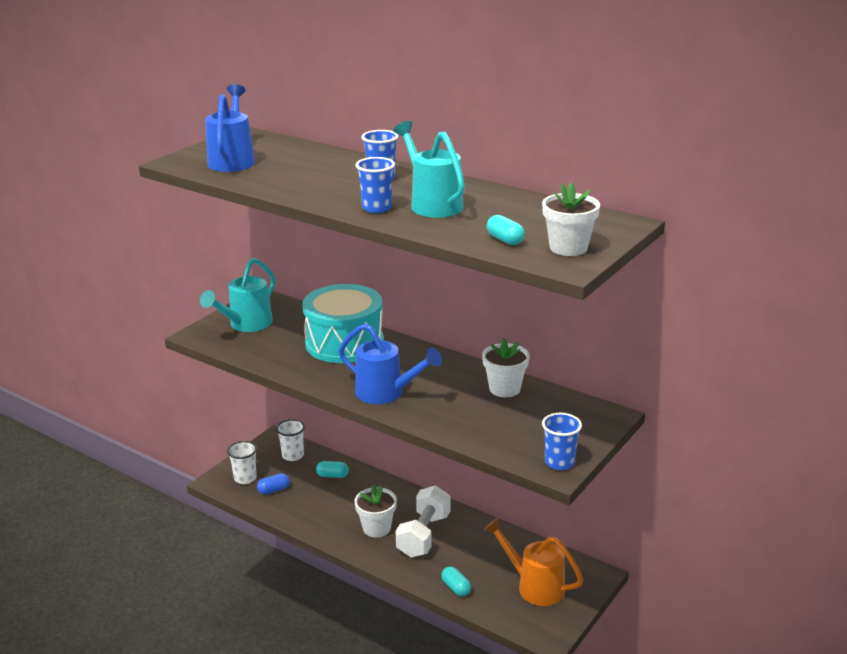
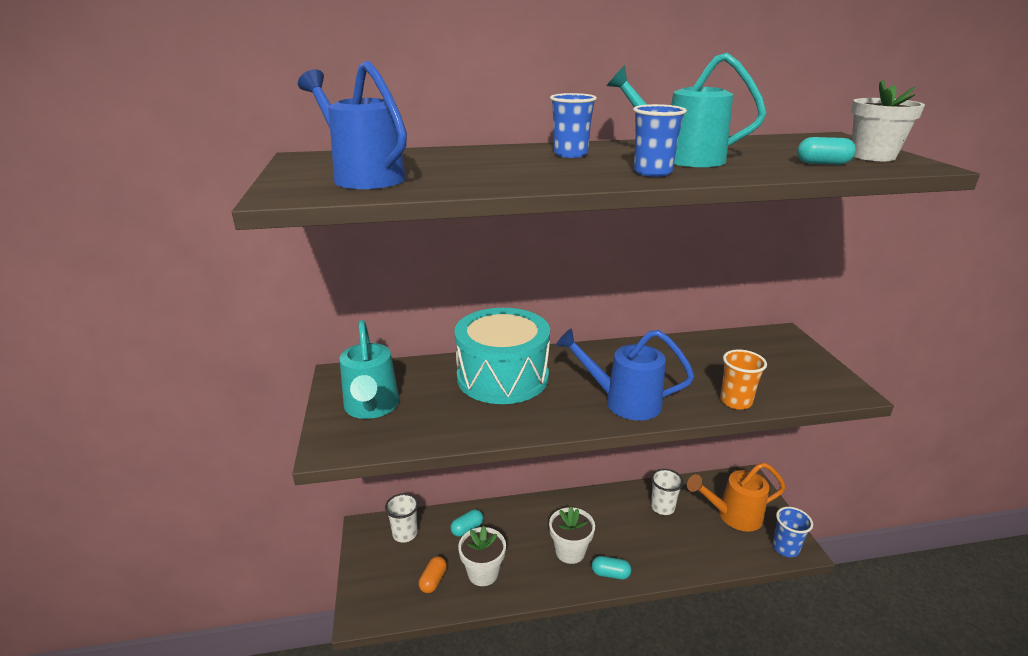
camera: 45 degrees left, 0 degrees up
(245, 478) = (388, 588): white cup -> white cup (662, 507)
(273, 490) = (433, 580): blue capsule -> orange capsule
(386, 393) = (624, 402): blue watering can -> blue watering can turned 150 degrees counterclockwise
(423, 535) = (611, 531): white dumbbell -> none
(456, 588) = (696, 558): turquoise capsule -> turquoise capsule (610, 574)
(457, 430) = (735, 401): none -> orange cup
(504, 389) = (691, 350): white flower pot -> white flower pot (483, 573)
(559, 462) = (838, 385): blue cup -> blue cup (785, 548)

